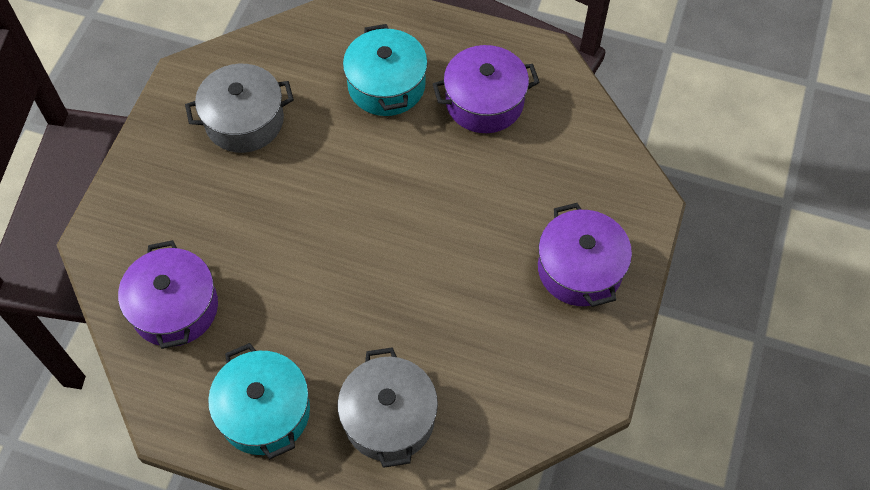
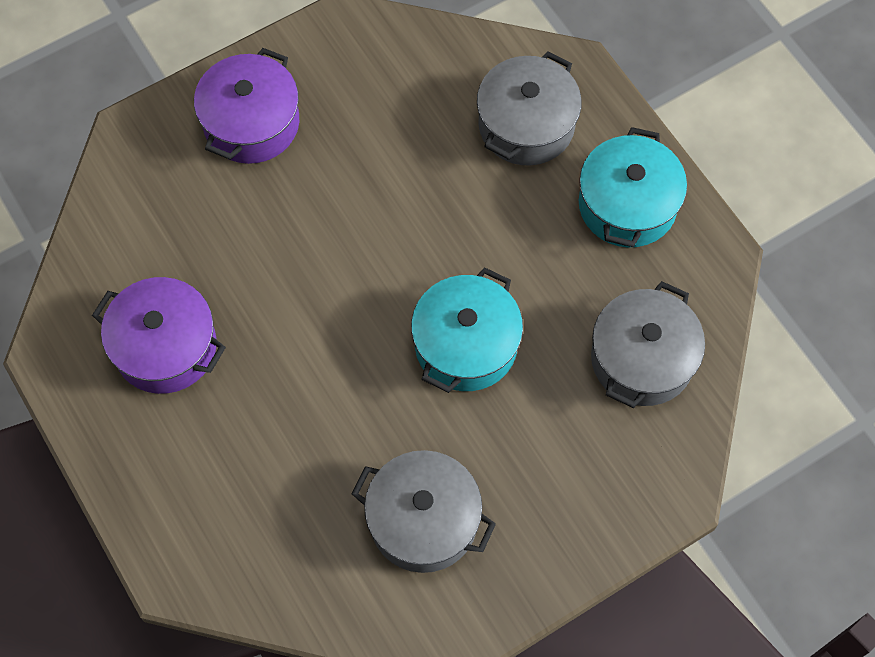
camera: 140 degrees left, 5 degrees up
(175, 308) = (642, 359): purple pot -> grey pot
(386, 85) = (242, 446): turquoise pot -> turquoise pot (466, 345)

